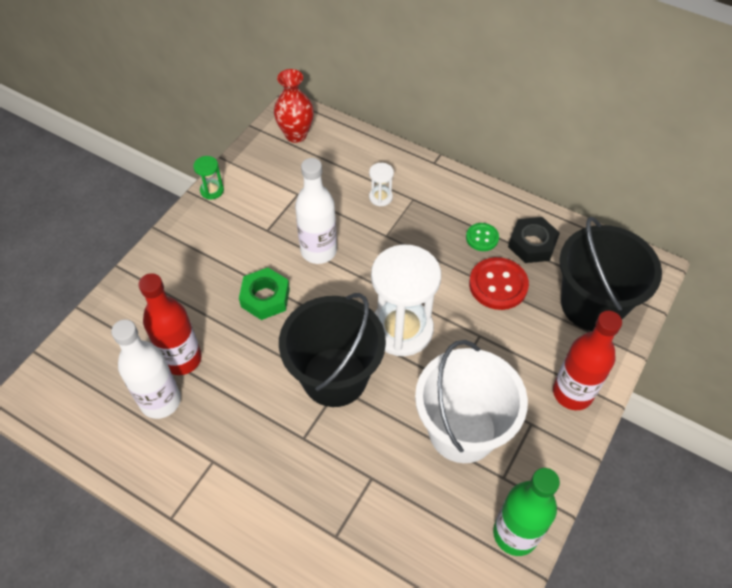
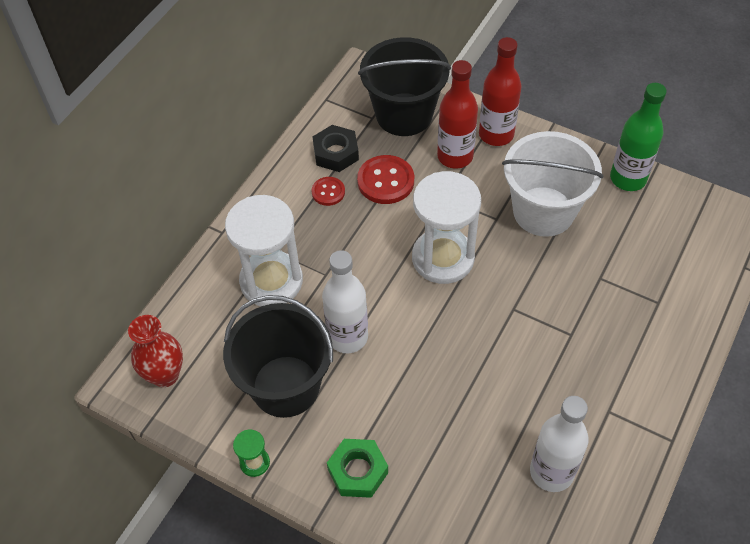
camera: 90 degrees left, 0 degrees up
(182, 359) = (498, 458): red bottle -> red bottle (455, 156)
(265, 298) = (413, 384): green nut -> green nut (358, 471)
(334, 377) = (502, 312): black bucket -> black bucket (286, 386)
(380, 197) = (271, 281): white hourglass -> white hourglass, size x2.35
(482, 238) = (328, 192): green button -> red button

